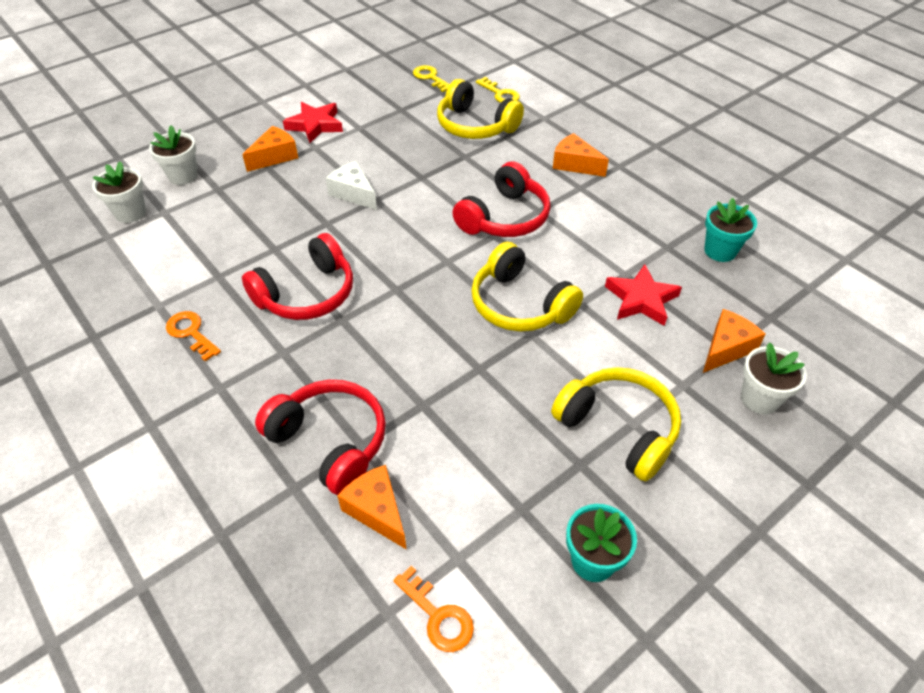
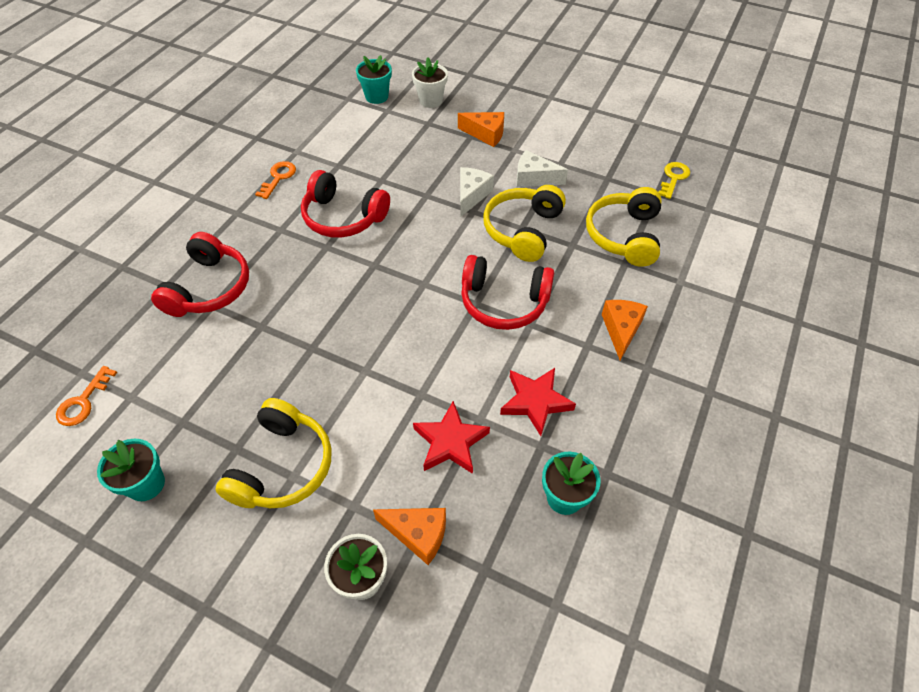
camera: 65 degrees right, 5 degrees up
(130, 213) = (376, 96): white flower pot -> turquoise flower pot
(315, 125) = (542, 138): red star -> red star (535, 402)
(365, 148) = (534, 178): none -> white cheese
(377, 511) = (158, 336): orange cheese -> none
(500, 94) = (692, 235): yellow key -> none
(520, 304) = (397, 350): yellow headphones -> yellow headphones (523, 230)

